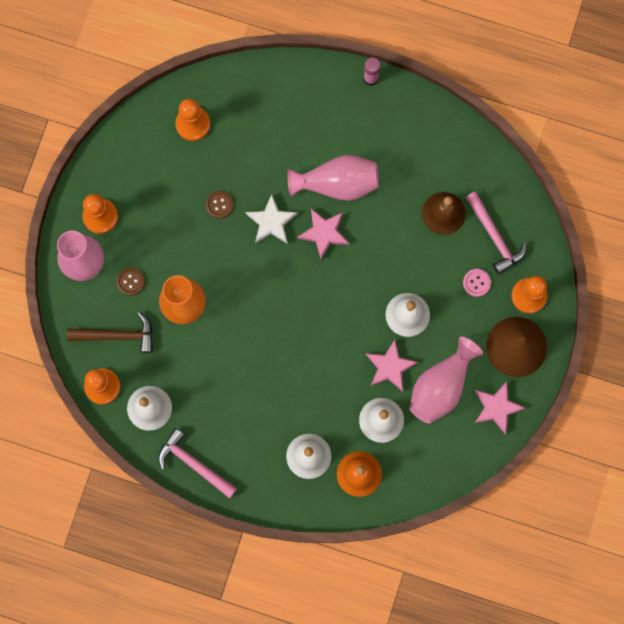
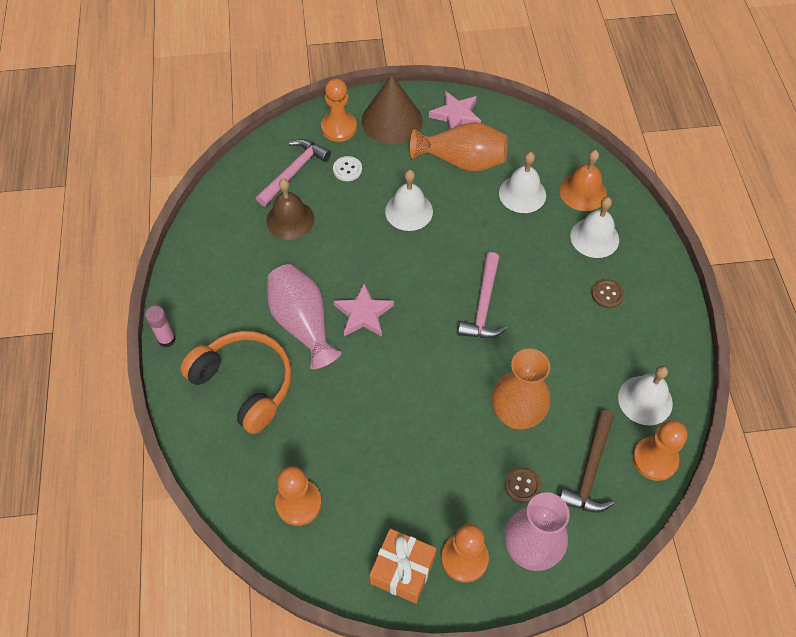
camera: 115 degrees left, 20 degrees down
(113, 173) = (403, 570): none -> orange gift
(117, 335) = (590, 470): brown hammer -> brown hammer turned 135 degrees counterclockwise
(194, 464) = (671, 332): pink hammer -> pink hammer (483, 305)
(219, 205) = (383, 429): brown button -> brown button (607, 294)
(271, 222) = (376, 368): white star -> none
(304, 121) = (245, 384): none -> orange headphones
(390, 367) = (468, 206): pink star -> none
(441, 386) = (462, 161): pink vase -> orange vase
(476, 283) = (347, 169): pink button -> white button

